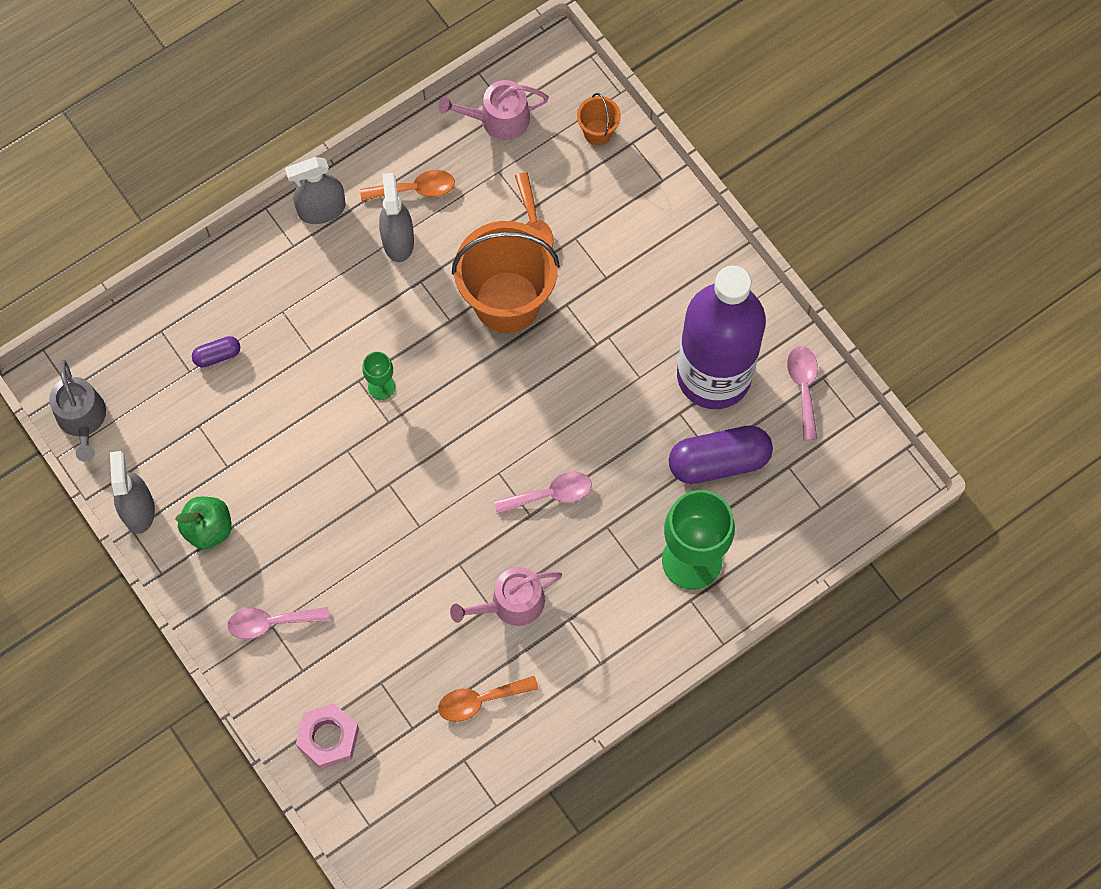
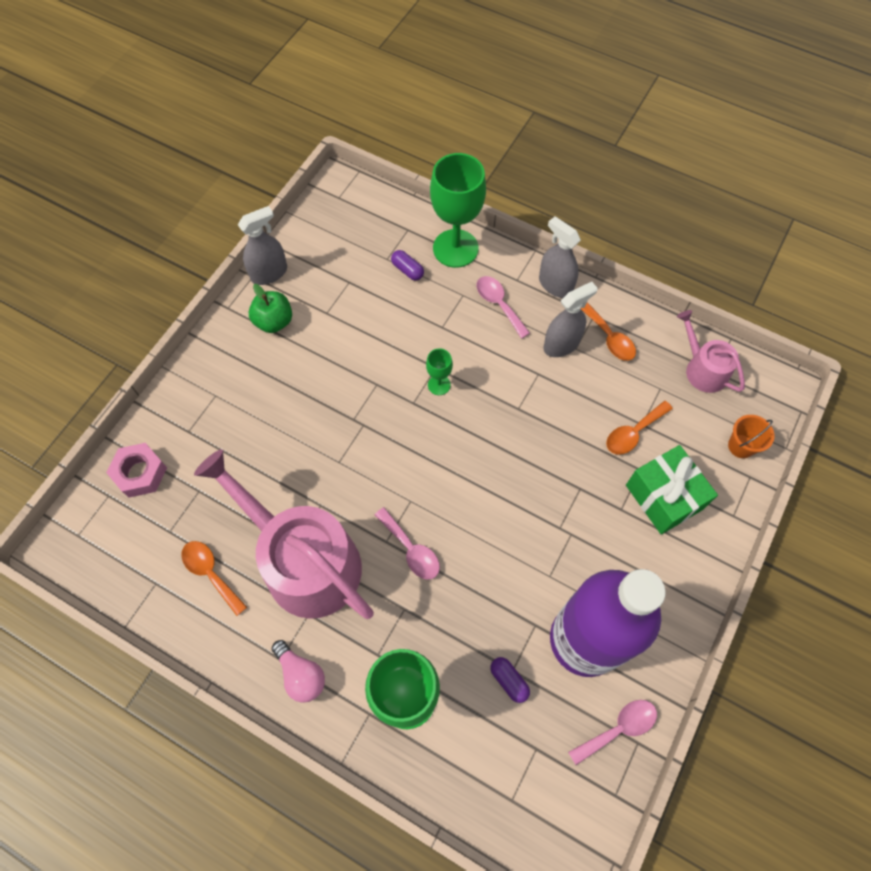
camera: 65 degrees right, 5 degrees down
(82, 419) = (320, 213): grey watering can -> none
(216, 291) = (455, 248): none -> green goblet
(271, 622) = (218, 393): pink spoon -> pink spoon (499, 304)
(507, 302) = (557, 443): orange bucket -> none
(511, 603) = (303, 560): pink watering can -> pink watering can, size x2.02
(613, 232) = (664, 497): none -> green gift
(625, 649) = (301, 675): none -> pink light bulb
(718, 461) = (509, 680): purple capsule -> purple capsule, size x0.48

